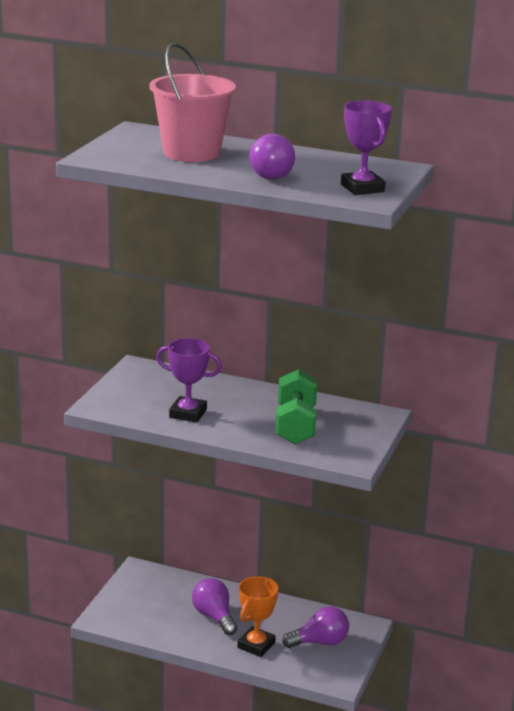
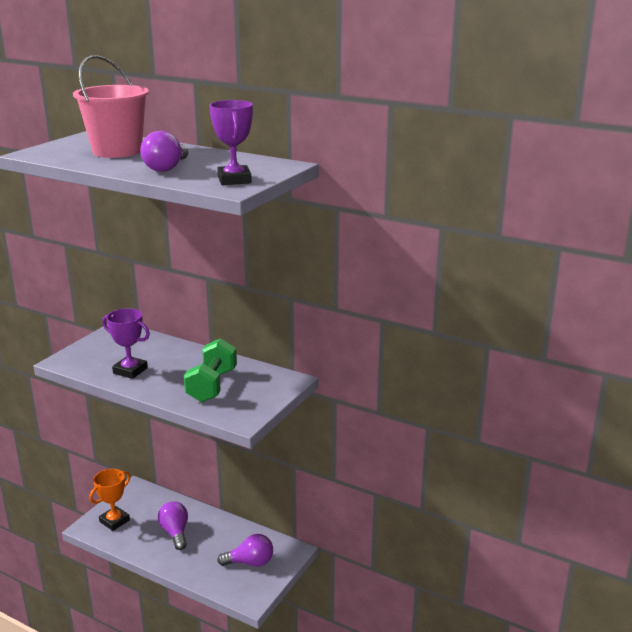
camera: 10 degrees right, 0 degrees up
(256, 645) = (197, 561): orange trophy -> orange trophy (114, 521)

